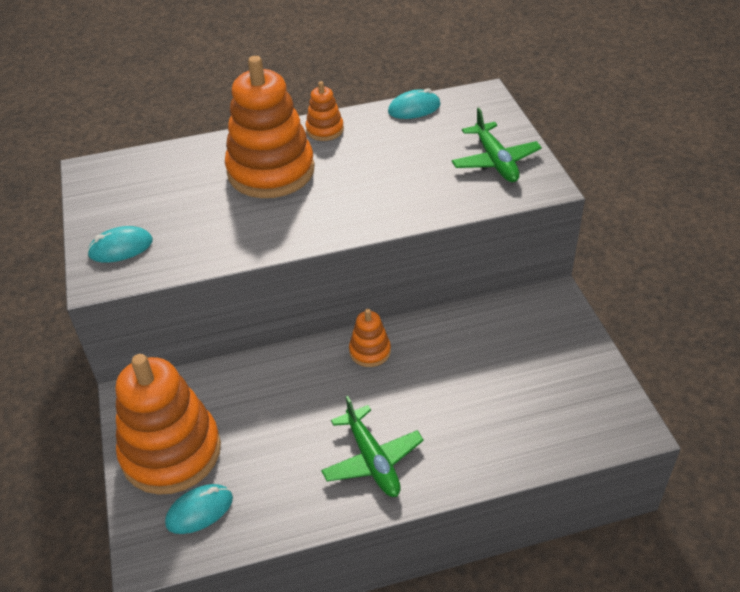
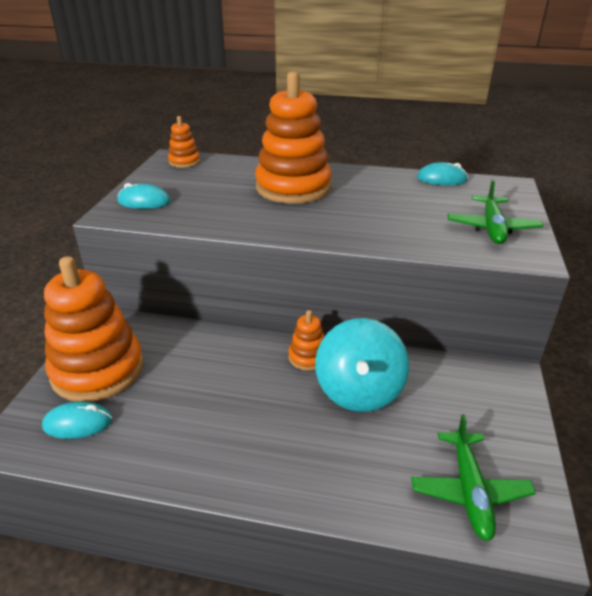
camera: 25 degrees right, 10 degrees down
(325, 130) = (356, 175): orange stacking toy -> orange stacking toy (184, 162)
(372, 460) = (246, 446): green plane -> green plane (470, 491)
(436, 366) = (359, 391): none -> turquoise spinning top

